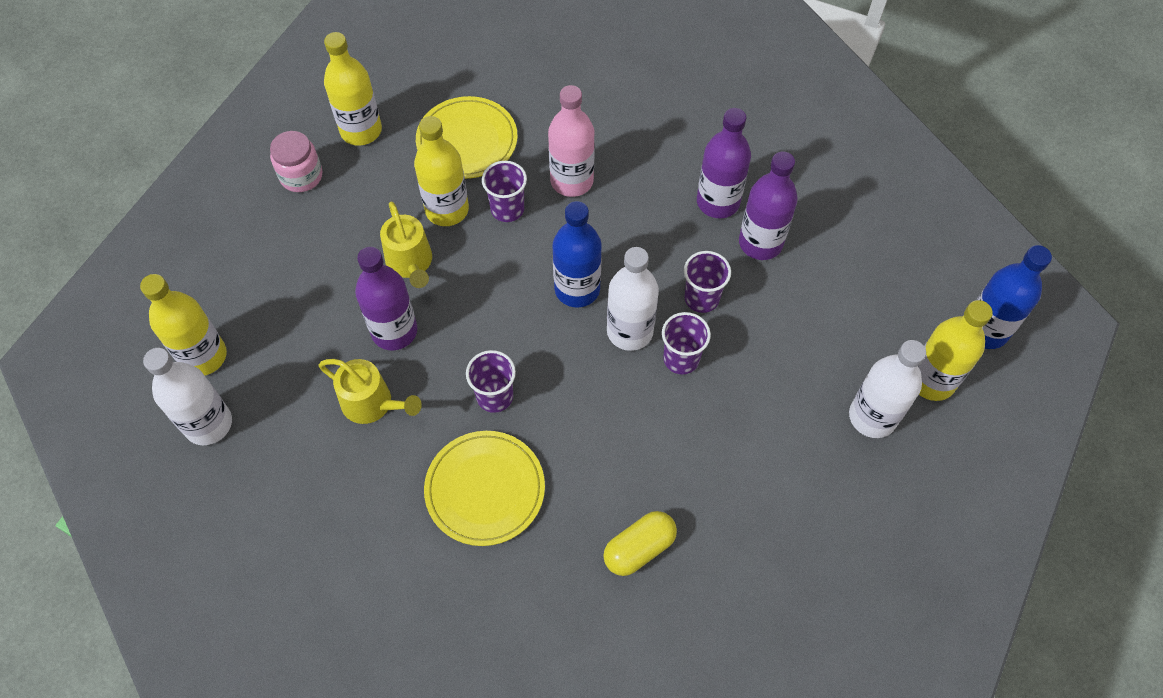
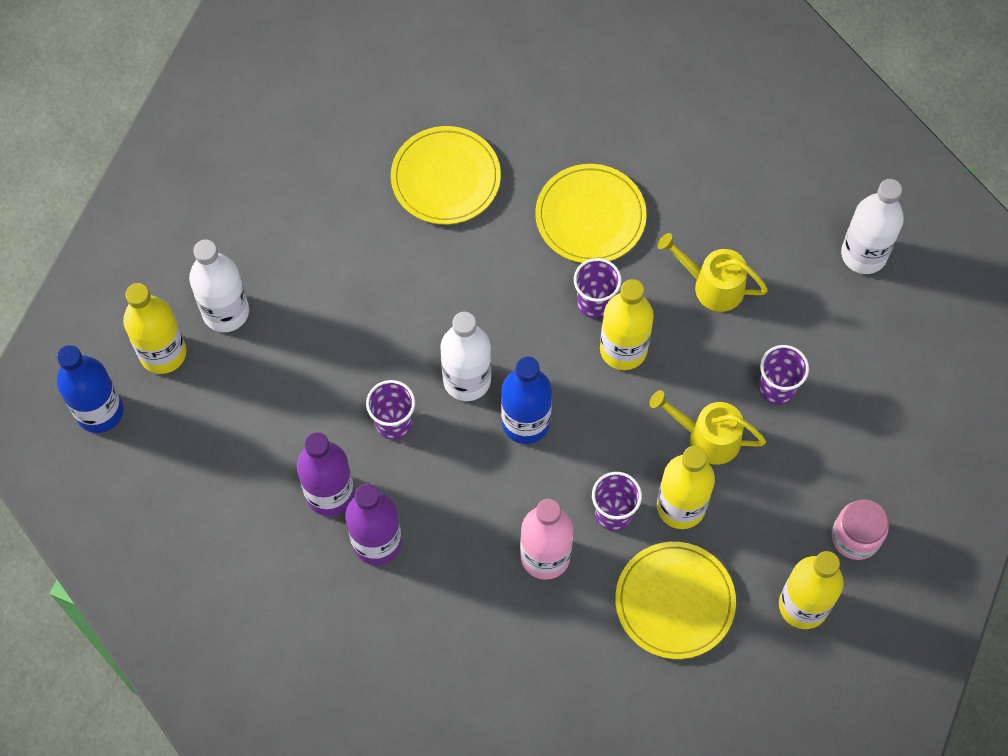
camera: 175 degrees right, 5 degrees up
(204, 356) = (891, 319): yellow bottle -> yellow bottle (623, 349)
(394, 331) = (707, 361): purple bottle -> none
(411, 263) = (707, 437): yellow watering can -> yellow watering can turned 45 degrees counterclockwise
(639, 548) = (445, 178): yellow capsule -> yellow plate
(681, 359) = (413, 355): purple cup -> purple cup (777, 388)

